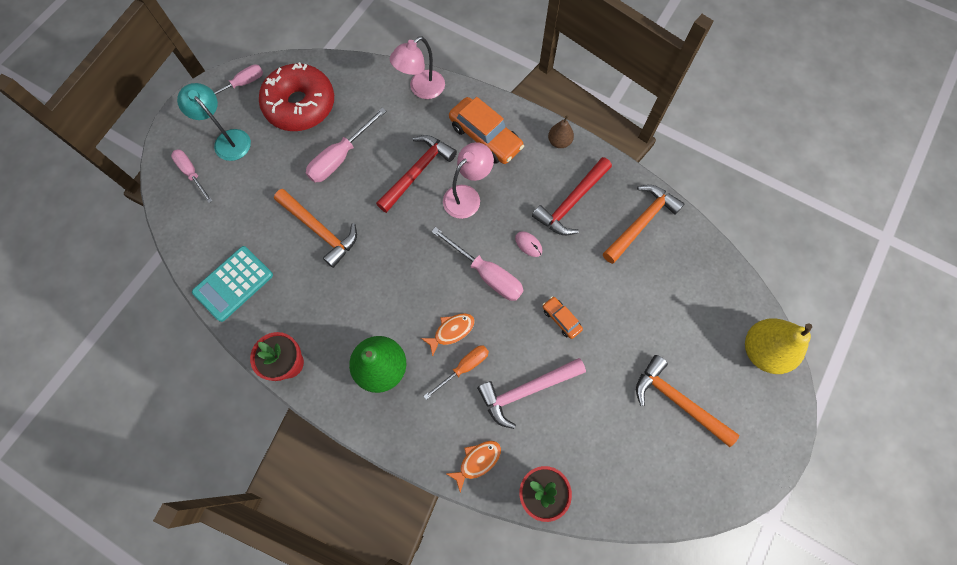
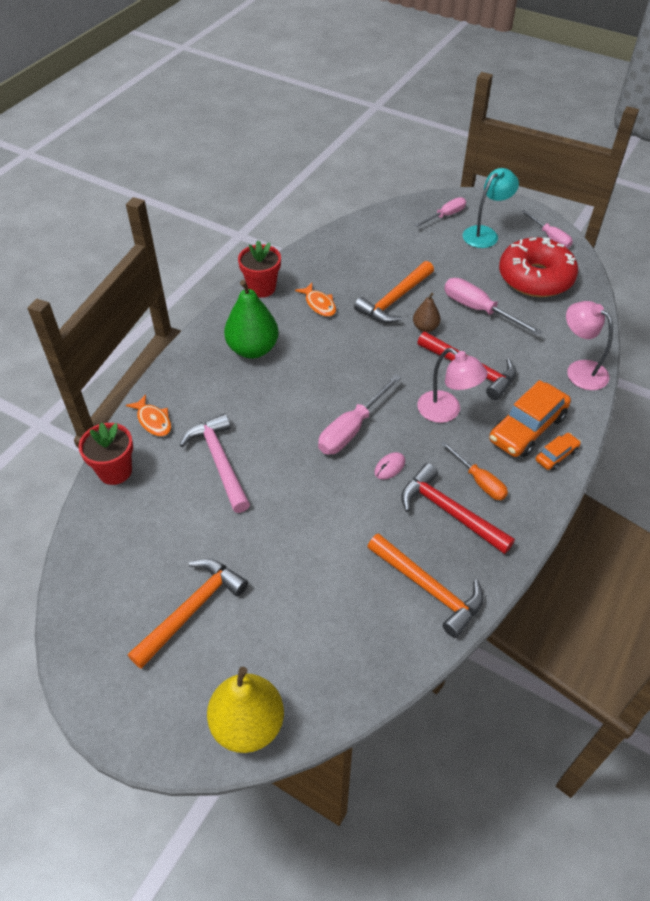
camera: 90 degrees right, 20 degrees down
(233, 284) = (337, 249): turquoise calculator -> none
(451, 331) = (287, 400): orange fish -> orange fish (319, 304)
(464, 367) = (248, 410): orange screwdriver -> orange screwdriver (479, 481)
(559, 142) = (535, 502): brown pear -> brown pear (425, 327)
(561, 319) = (298, 495): orange car -> orange car (556, 455)

